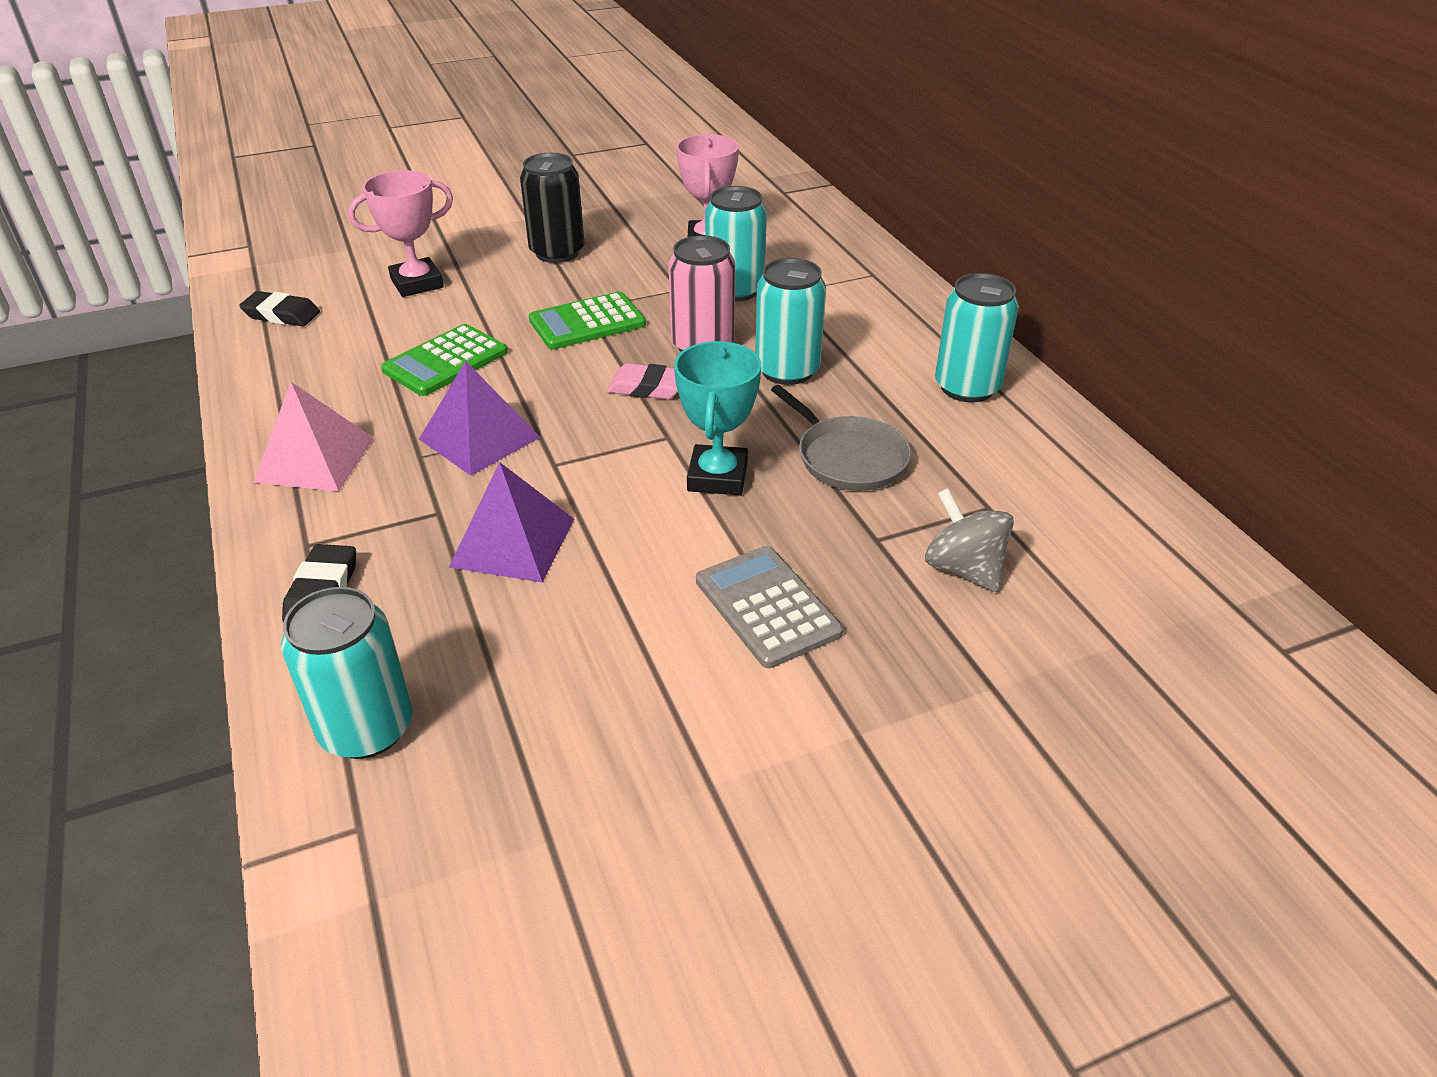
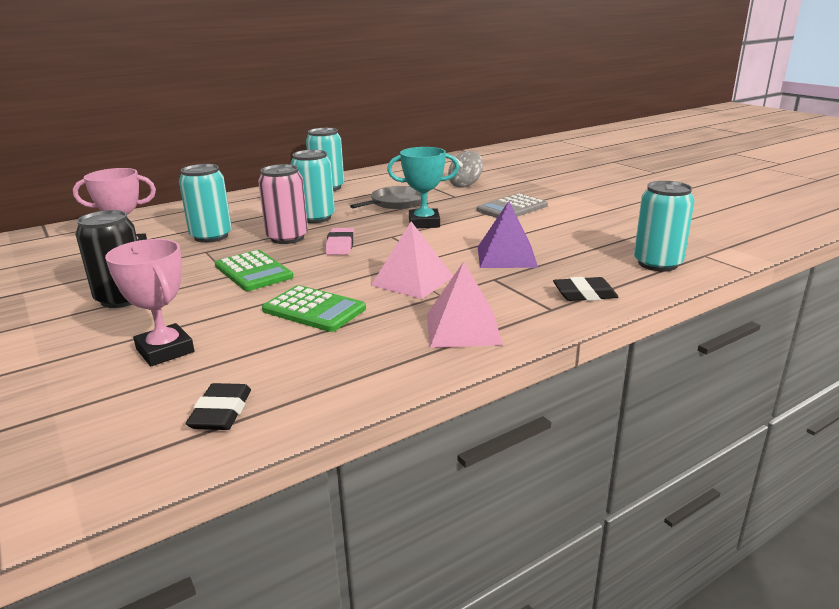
camera: 100 degrees left, 15 degrees down
(479, 438) = (412, 281): purple pyramid -> pink pyramid

